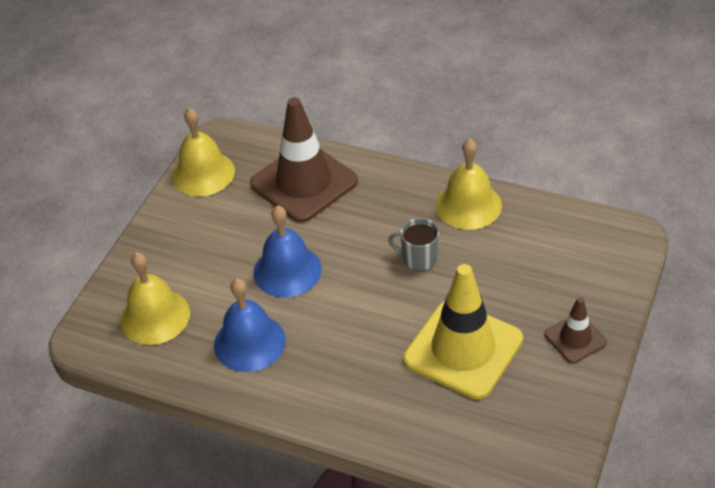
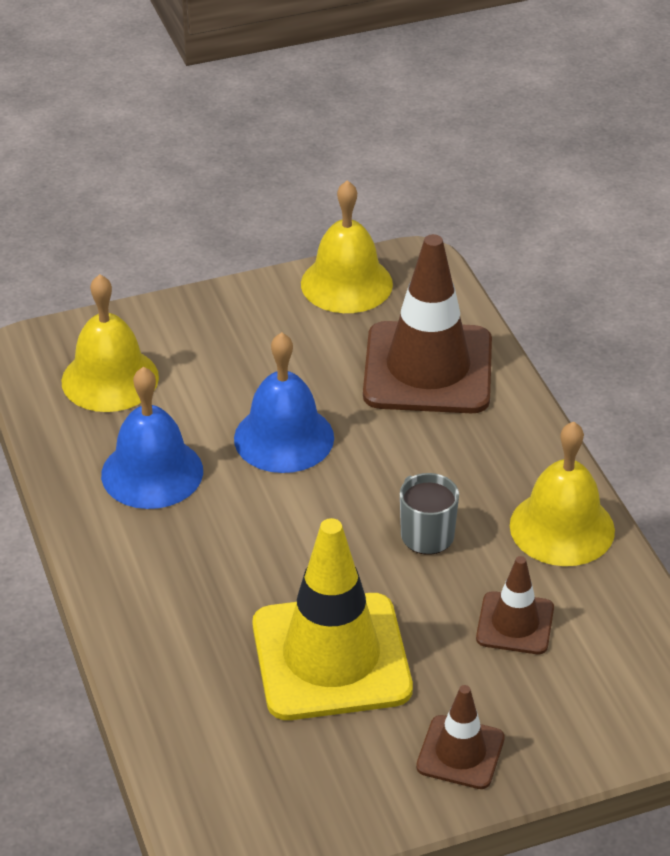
camera: 45 degrees right, 5 degrees down
(512, 263) = (515, 623): none -> brown traffic cone

